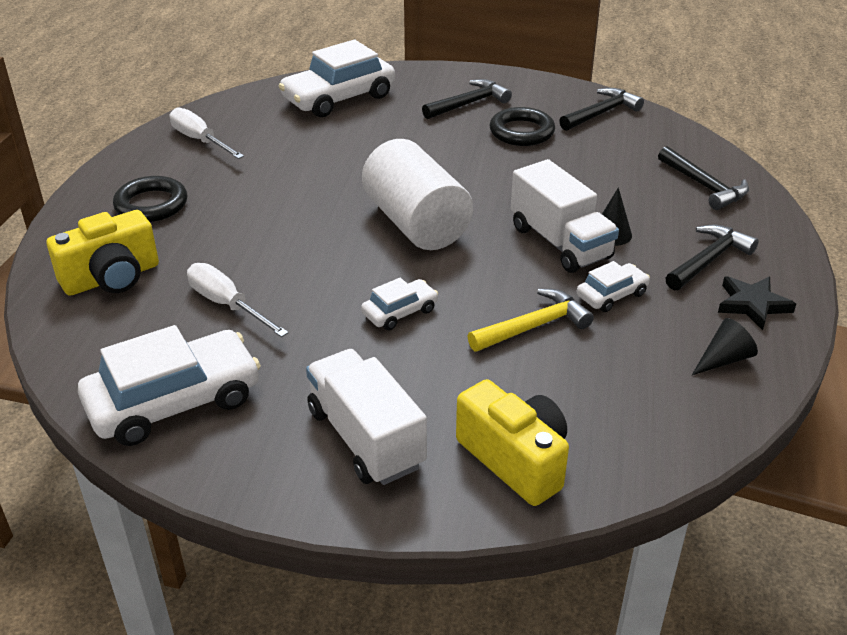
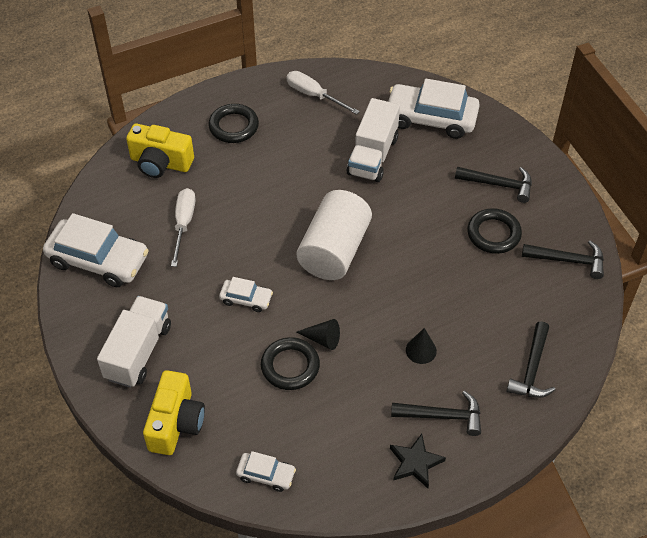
camera: 50 degrees right, 15 degrees up
(200, 140) = (314, 95): white screwdriver -> white screwdriver turned 60 degrees counterclockwise
(533, 326) = (290, 366): yellow hammer -> black ring
(560, 242) = (385, 330): white truck -> white truck (373, 156)
(611, 295) = (356, 386): white car -> white car (266, 475)
(724, 359) = (345, 474): black cone -> black cone (323, 339)

